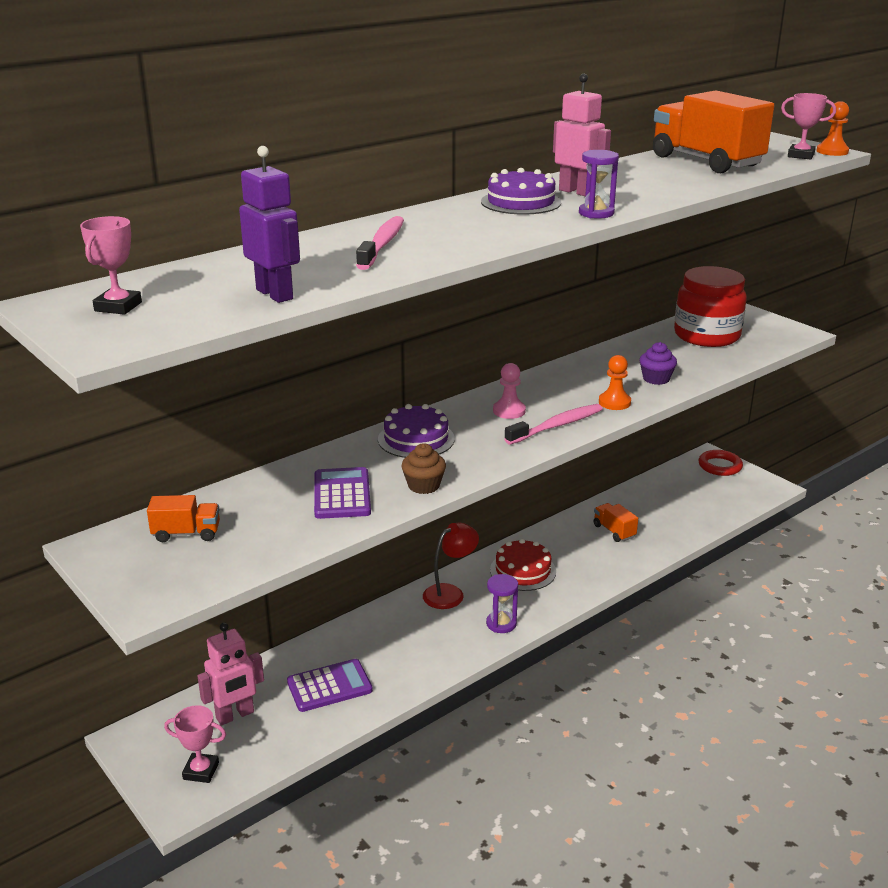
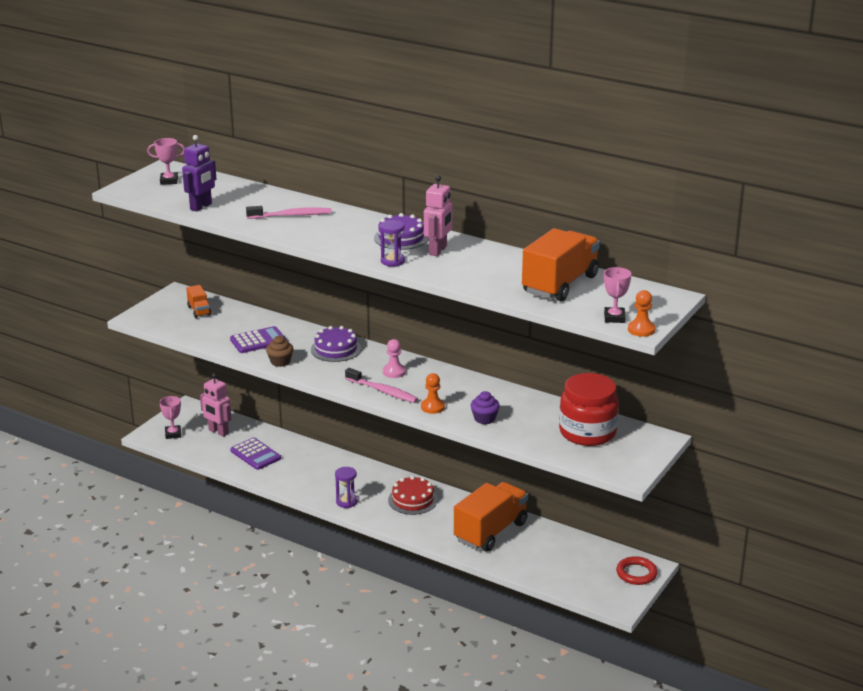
camera: 70 degrees right, 0 degrees up
(450, 593) = (369, 476): red lamp -> none
(614, 531) = (490, 531): orange truck -> orange truck, size x2.14

